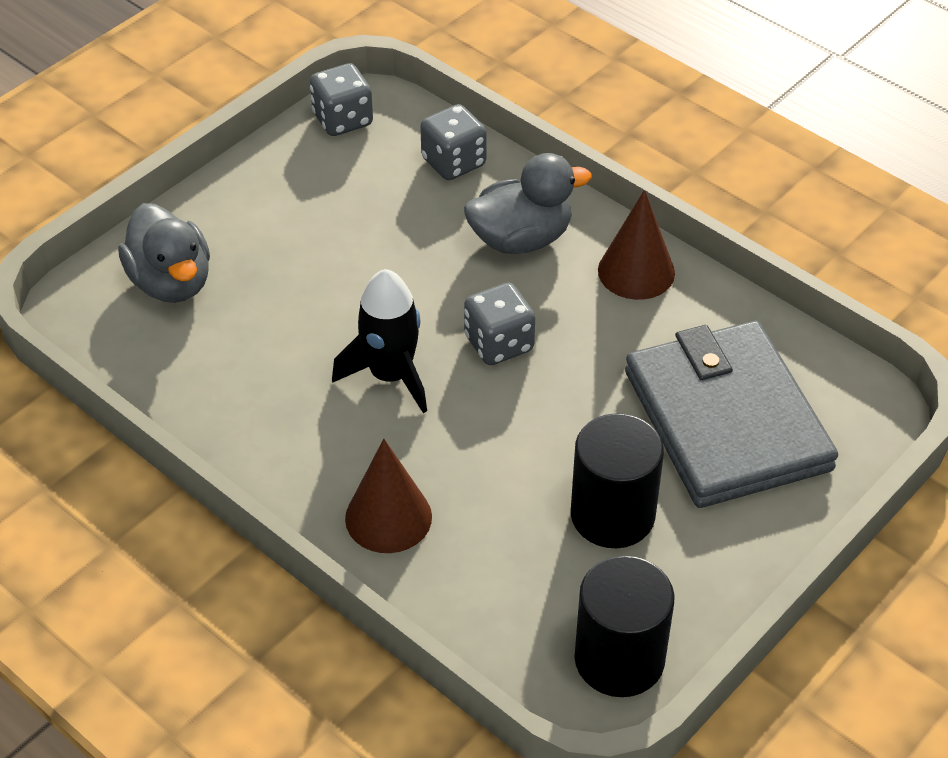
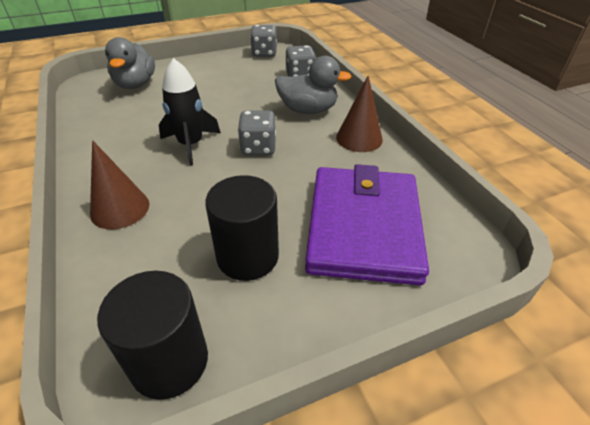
camera: 25 degrees right, 5 degrees down
(726, 420) = (363, 227): grey wallet -> purple wallet

